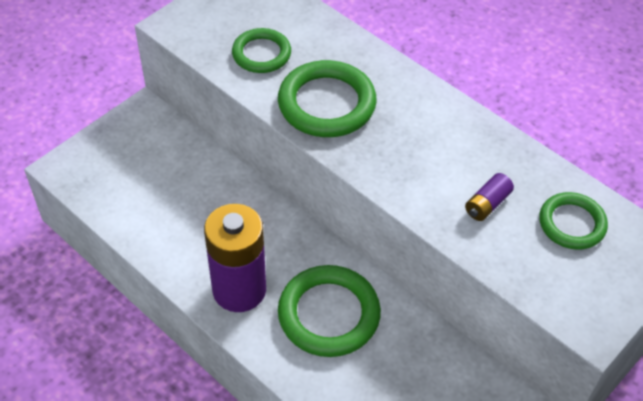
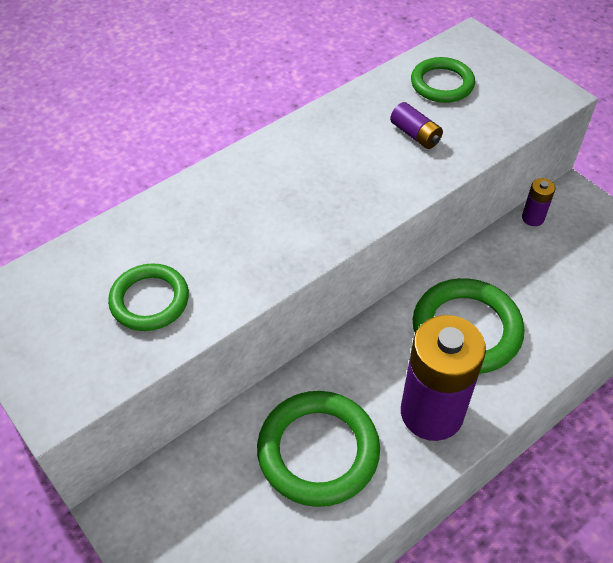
camera: 80 degrees left, 0 degrees up
(327, 104) = (253, 243): green ring -> green ring (318, 451)
(484, 374) = (533, 218): none -> purple battery

